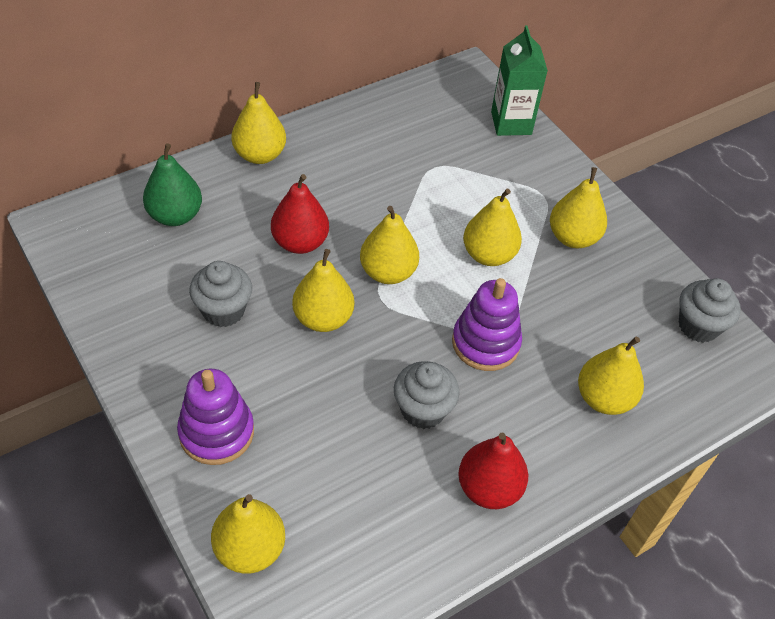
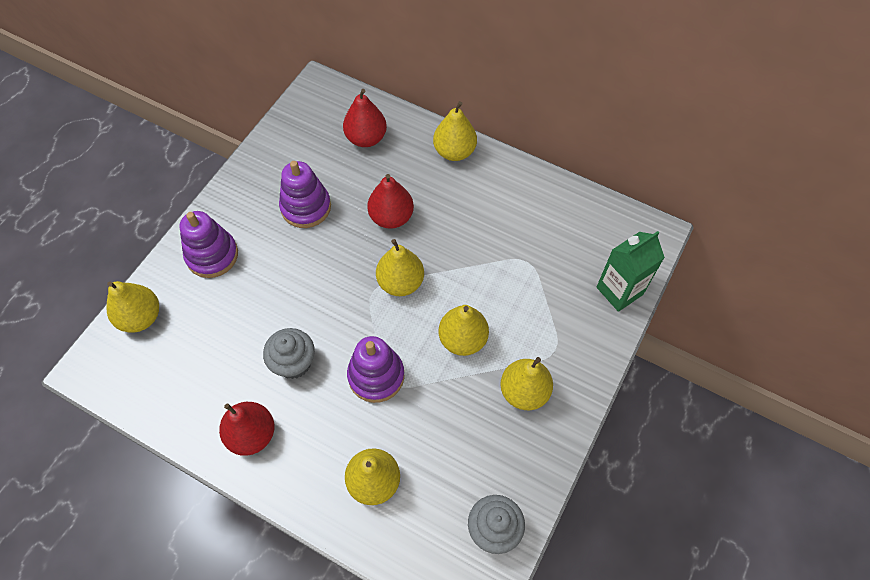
camera: 65 degrees right, 10 degrees up
(175, 215) = (366, 138): green pear -> red pear
(223, 310) = (306, 207): grey cupcake -> purple stacking toy
(323, 318) = (334, 265): yellow pear -> none

